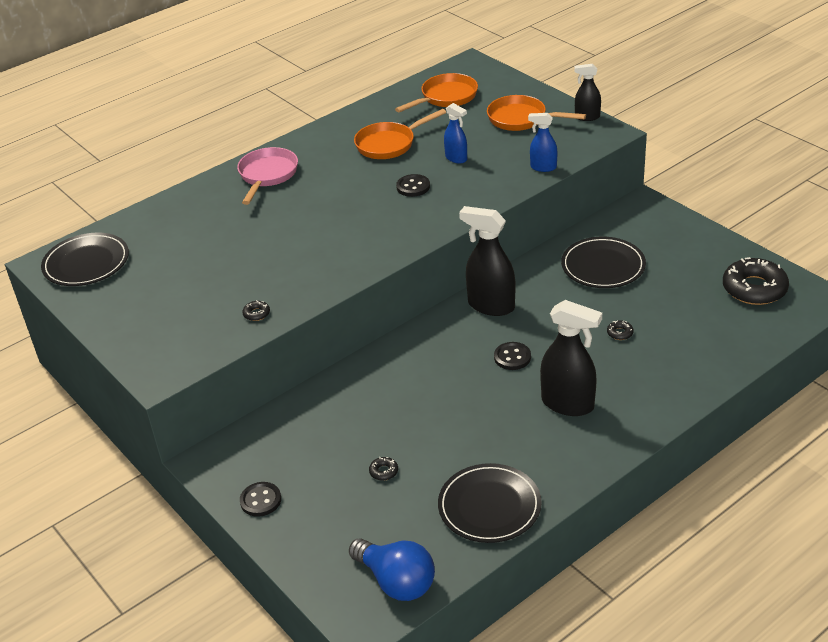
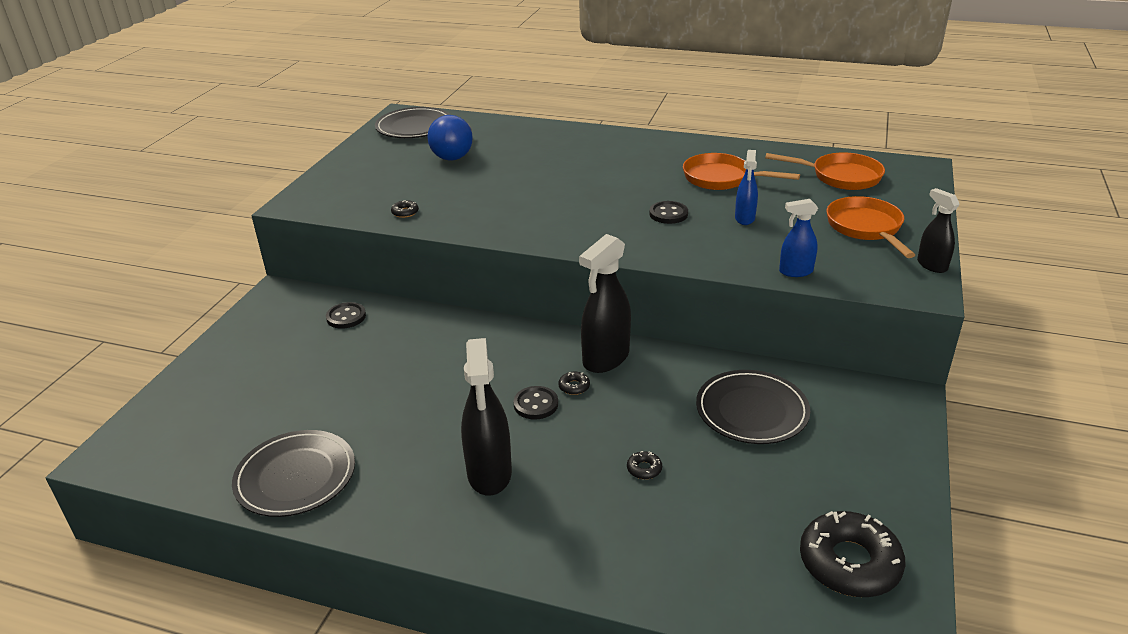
camera: 55 degrees right, 5 degrees down
(260, 500) = (242, 337): black button -> black button (346, 317)
(267, 175) = (604, 146): pink pan -> none
(383, 471) = (313, 389): black donut -> black donut (574, 386)
(396, 581) = (166, 455): blue light bulb -> blue light bulb (455, 153)
(490, 306) = (605, 358): black spray bottle -> black spray bottle turned 135 degrees counterclockwise
(543, 167) = (795, 271): blue spray bottle -> blue spray bottle turned 75 degrees counterclockwise

